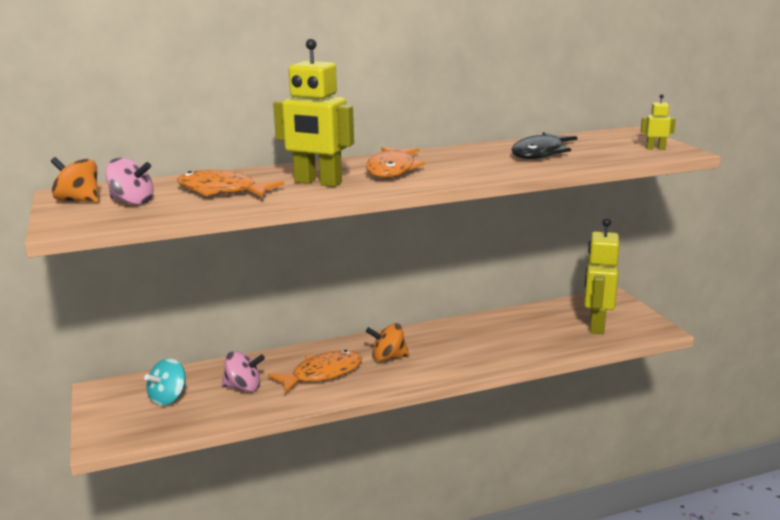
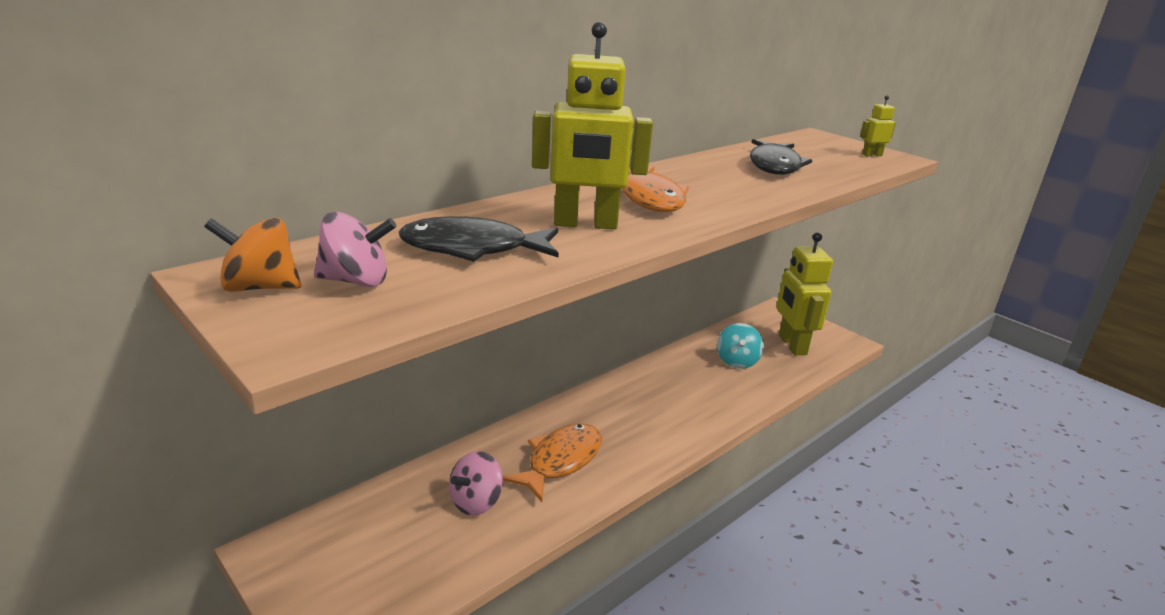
camera: 25 degrees left, 5 degrees up
(168, 398) = (383, 542): turquoise spinning top -> turquoise spinning top (737, 361)
(222, 191) = (472, 249): orange fish -> black fish
(243, 387) = (476, 502): pink spinning top -> pink spinning top turned 150 degrees clockwise
(388, 358) = (619, 423): orange spinning top -> none

